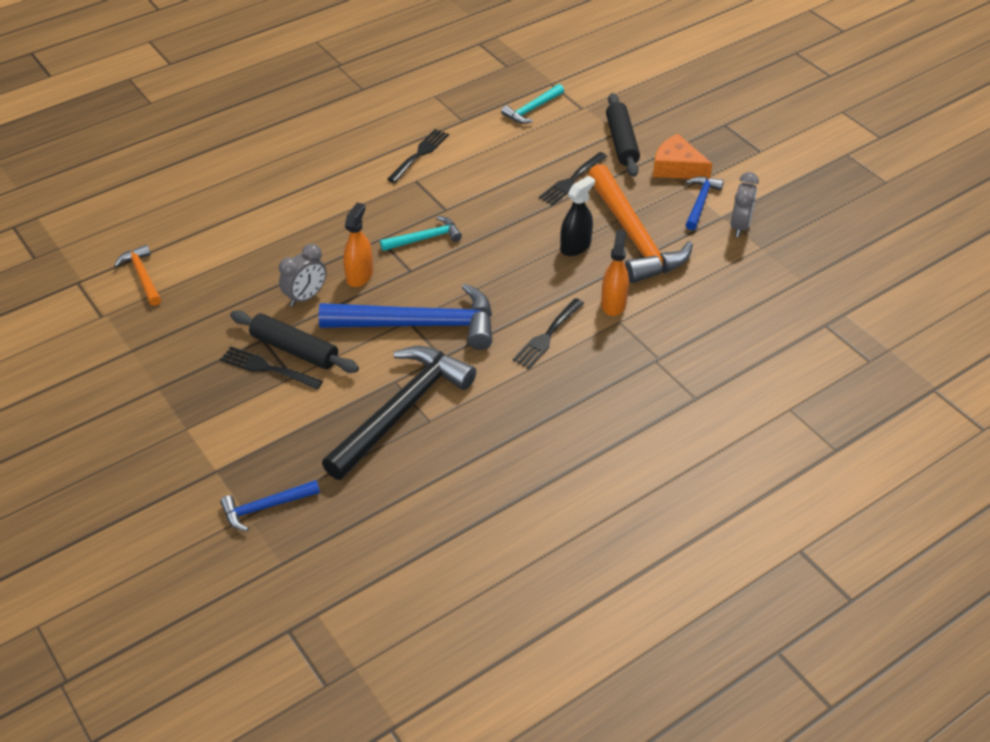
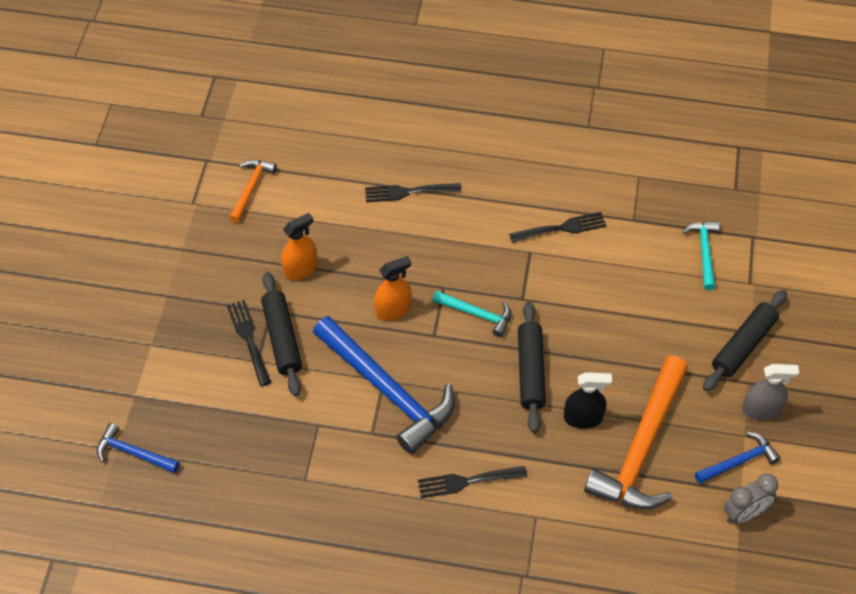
camera: 45 degrees right, 10 degrees up
(306, 297) = (336, 298): grey clock -> none
(402, 410) = (297, 454): black hammer -> none
(506, 245) = (530, 371): none -> black rolling pin
(531, 109) = (704, 252): turquoise hammer -> turquoise hammer turned 90 degrees clockwise
(571, 181) = (654, 351): black fork -> black fork (408, 192)
(613, 304) = (550, 496): orange spray bottle -> orange spray bottle (300, 269)
(677, 167) = (761, 409): orange cheese -> grey spray bottle

